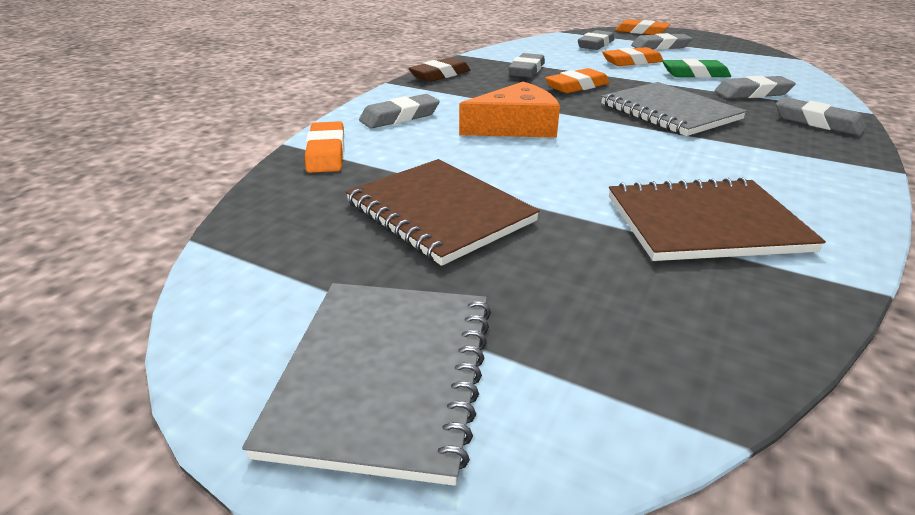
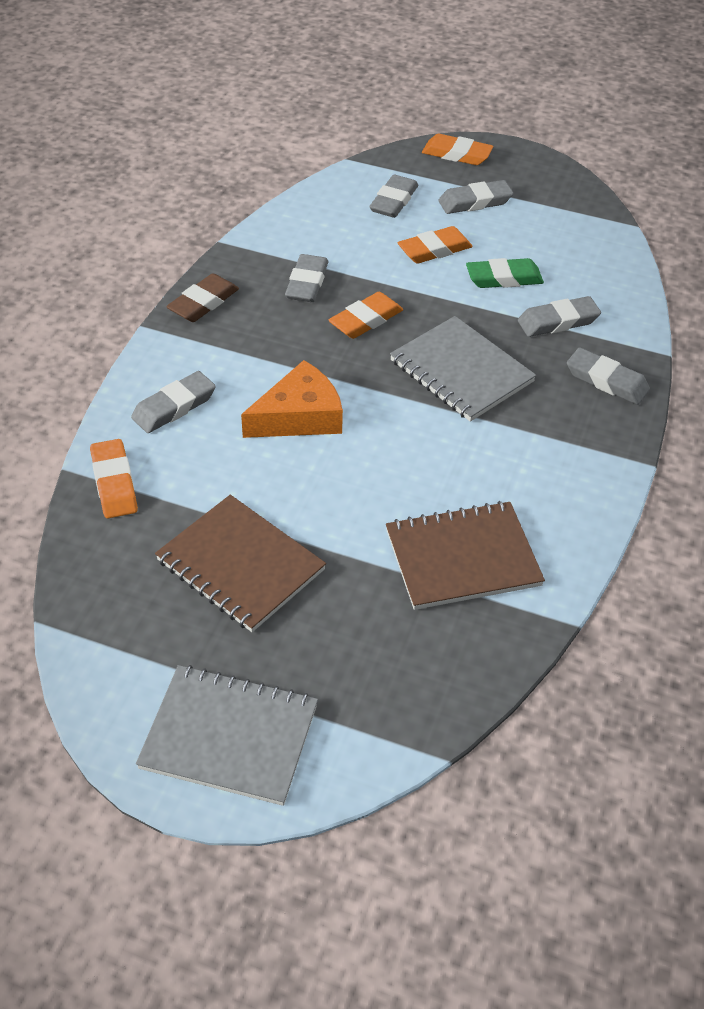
camera: 10 degrees left, 15 degrees up
(385, 375) = (229, 736): grey notebook -> grey notebook turned 75 degrees counterclockwise

